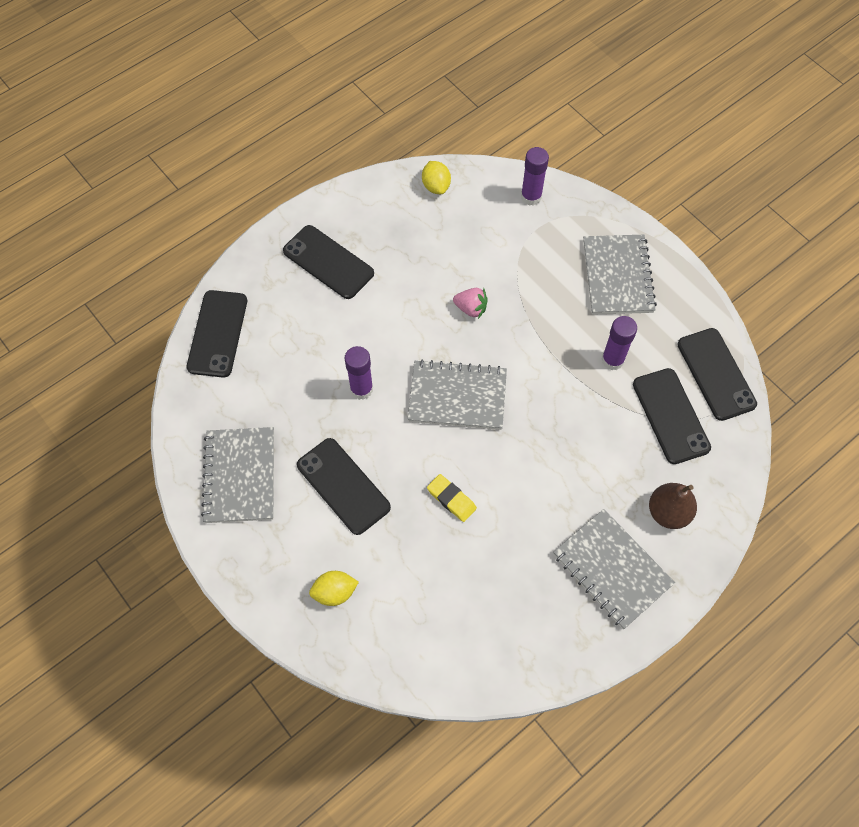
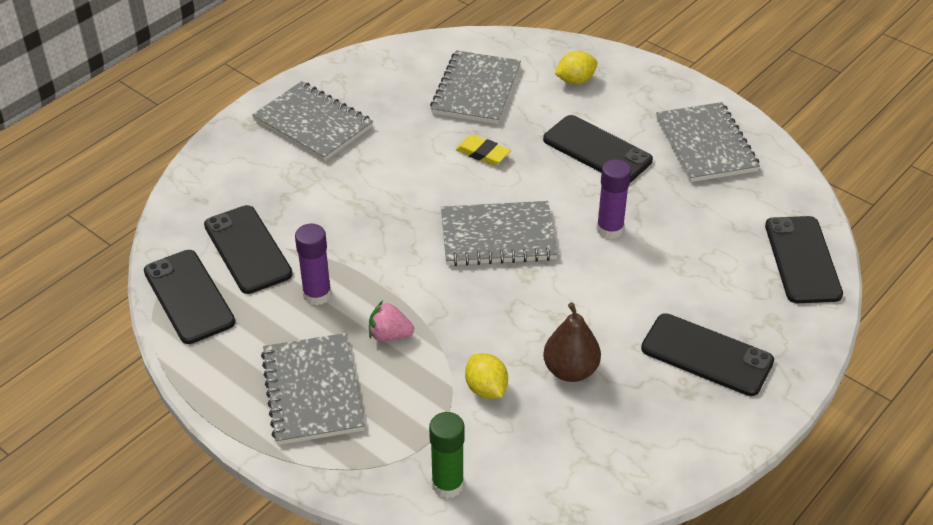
camera: 170 degrees right, 20 degrees down
(436, 186) = (594, 480): yellow lemon -> yellow lemon (486, 389)
(441, 595) = (476, 90): none -> grey notebook
(471, 308) = (503, 326): pink strawberry -> pink strawberry (389, 335)
(531, 197) = (447, 484): purple glue stick -> green glue stick
(668, 512) = (255, 170): brown pear -> brown pear (570, 370)

